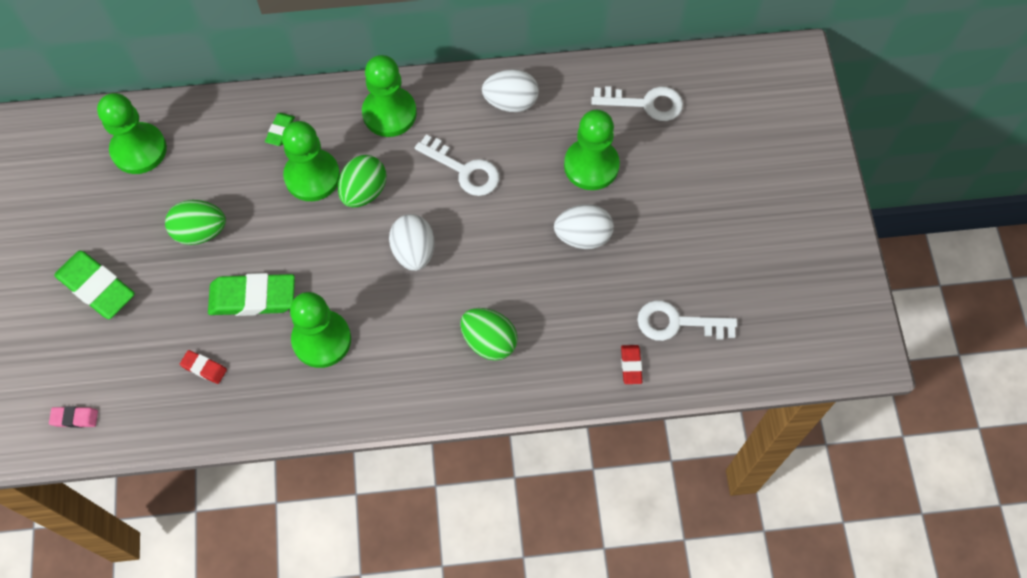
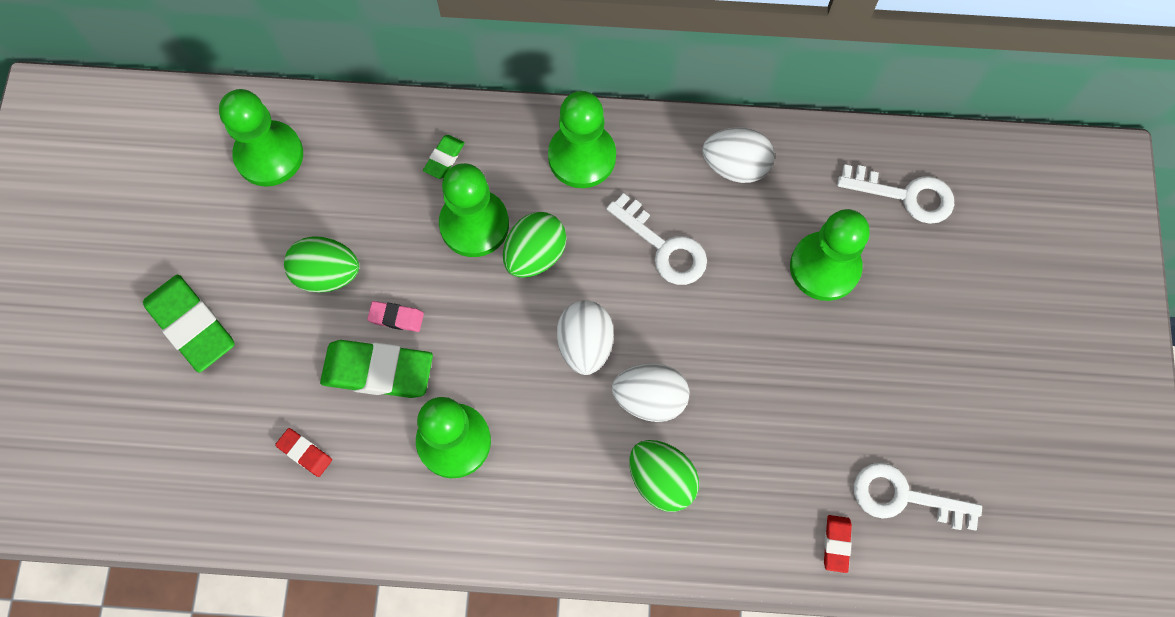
camera: 10 degrees right, 5 degrees up
(75, 418) = (139, 490): pink eraser -> pink eraser (396, 318)
(583, 236) = (800, 360): white egg -> white egg (649, 398)

